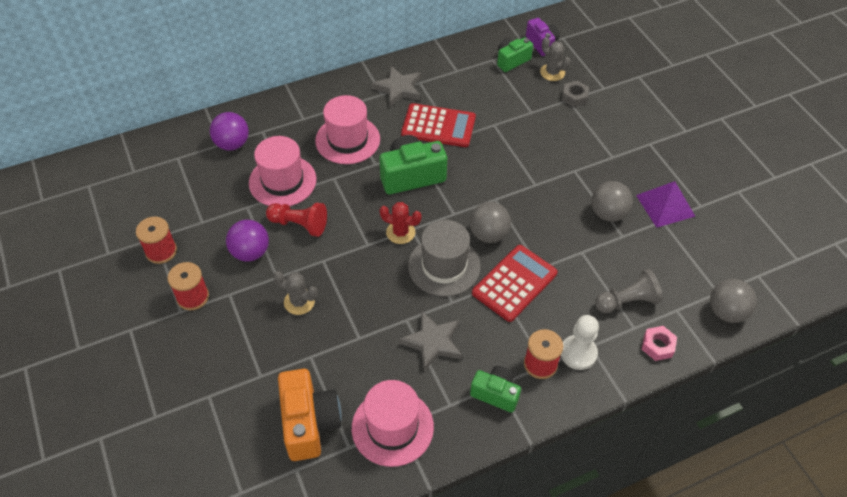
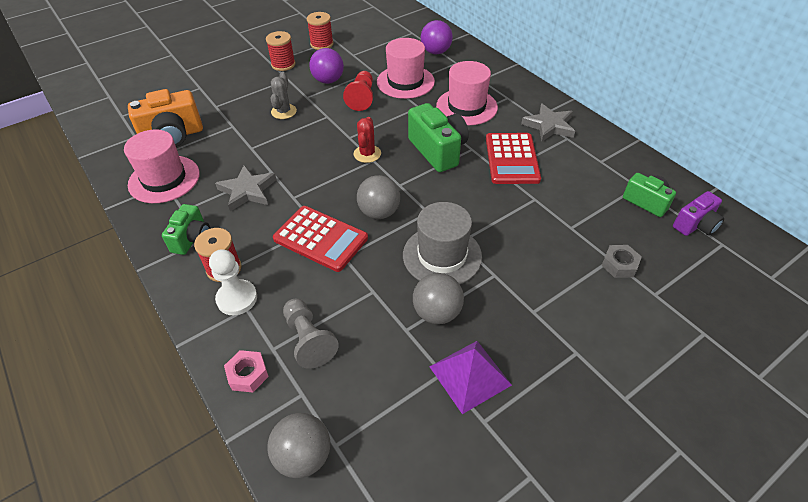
camera: 80 degrees right, 5 degrees down
(444, 266) = (333, 186): grey hat -> grey hat (442, 255)
(552, 72) = (650, 240): grey cactus -> none

